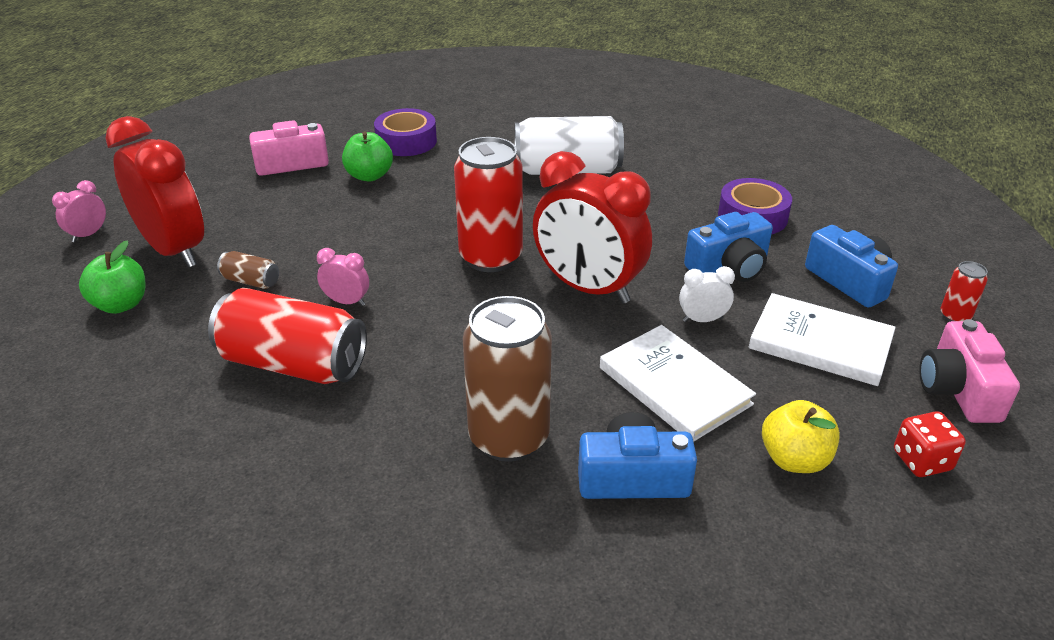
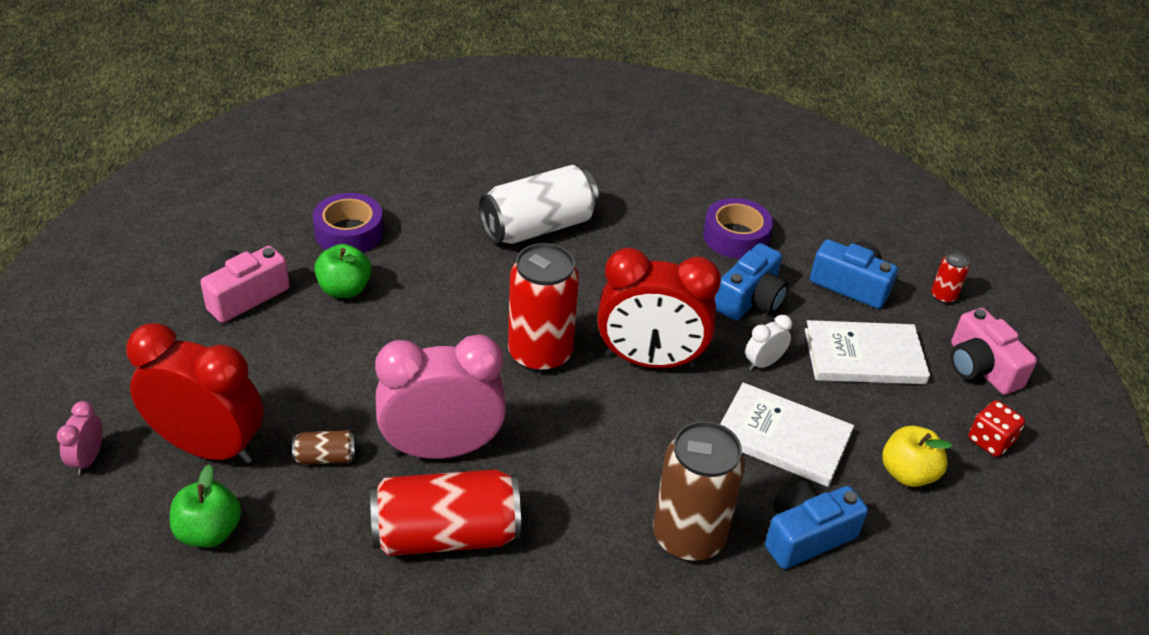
camera: 30 degrees left, 5 degrees up
(346, 302) = (442, 449): pink clock -> pink clock, size x2.35

